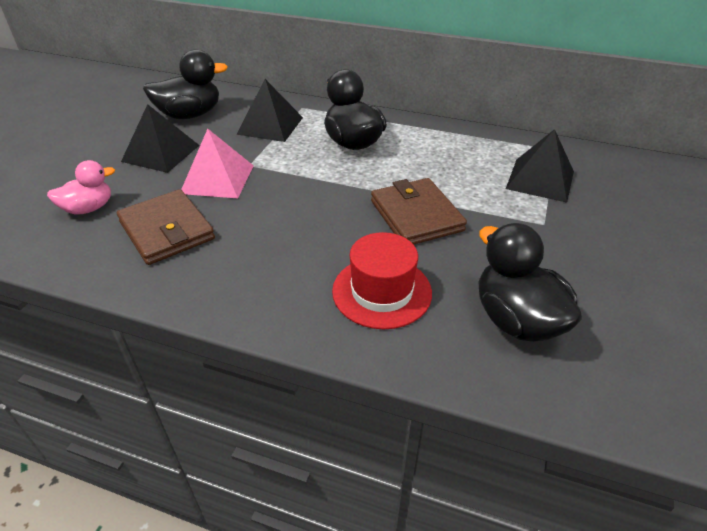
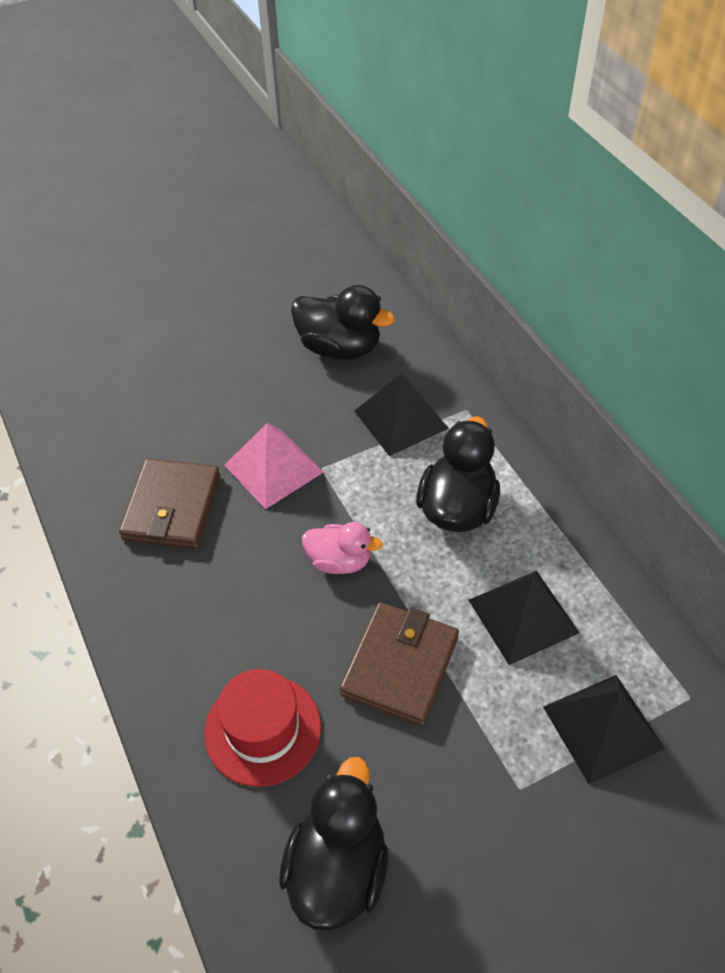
camera: 45 degrees right, 10 degrees up
(89, 208) = (141, 431): pink duck -> pink duck (339, 561)
(160, 153) = (260, 393): black pyramid -> black pyramid (523, 616)

